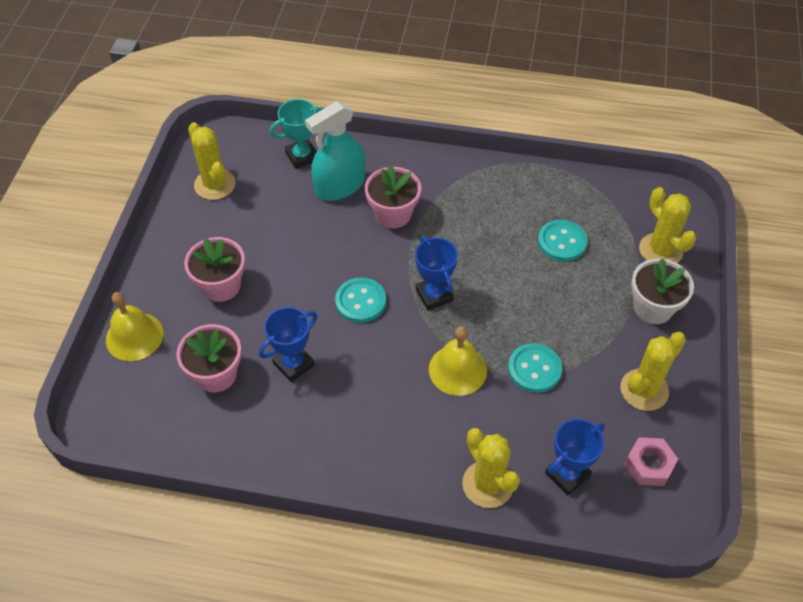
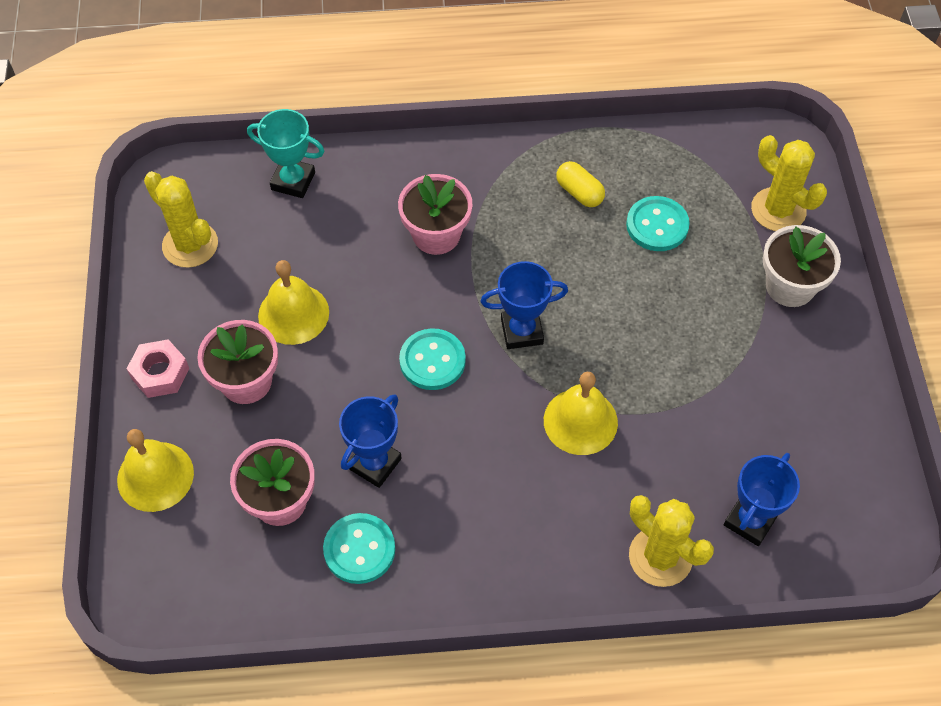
camera: 15 degrees left, 5 degrees up
(271, 247) = (293, 314): none -> yellow bell
(302, 156) = (293, 181): turquoise trophy -> turquoise trophy turned 60 degrees clockwise
(340, 186) = (355, 211): turquoise spray bottle -> none
(434, 295) = (522, 331): blue trophy -> blue trophy turned 60 degrees counterclockwise
(509, 206) = (579, 192): none -> yellow capsule
(534, 369) = (672, 398): turquoise button -> turquoise button (359, 549)
(644, 390) = (808, 393): yellow cactus -> none
(649, 465) = (840, 485): pink nut -> pink nut (160, 373)

